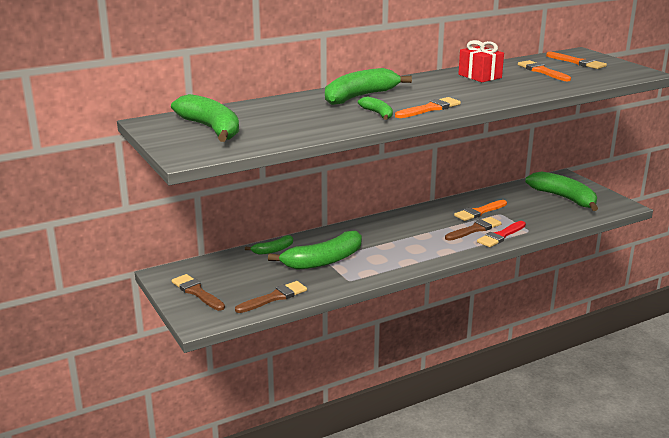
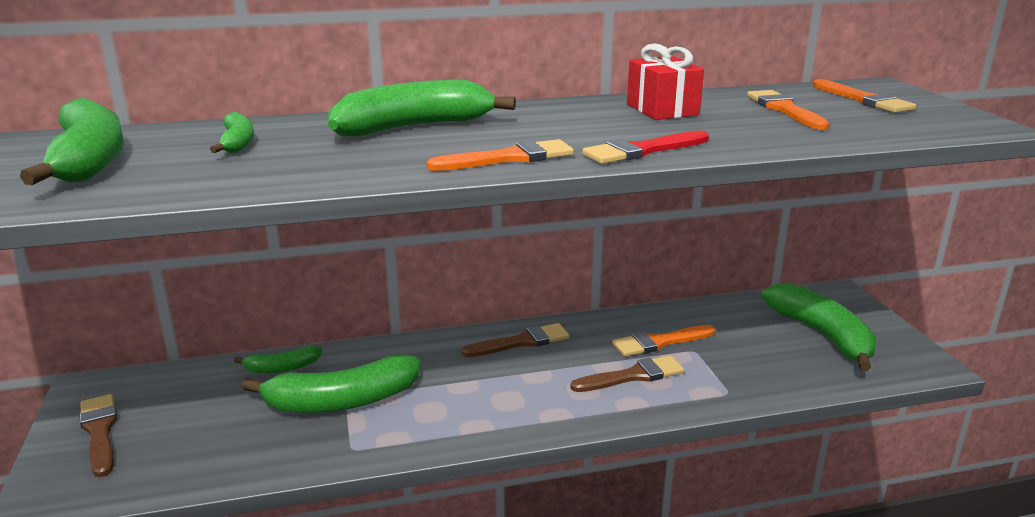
camera: 15 degrees right, 0 degrees up
(274, 297) = (205, 465): brown brush -> brown brush (521, 342)
(378, 114) = (403, 159): green banana -> green banana (237, 143)
(501, 236) = (671, 396): red brush -> red brush (642, 151)

